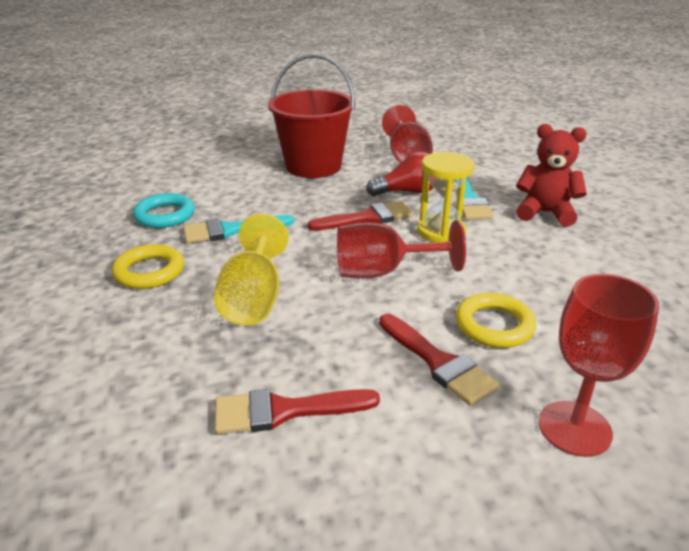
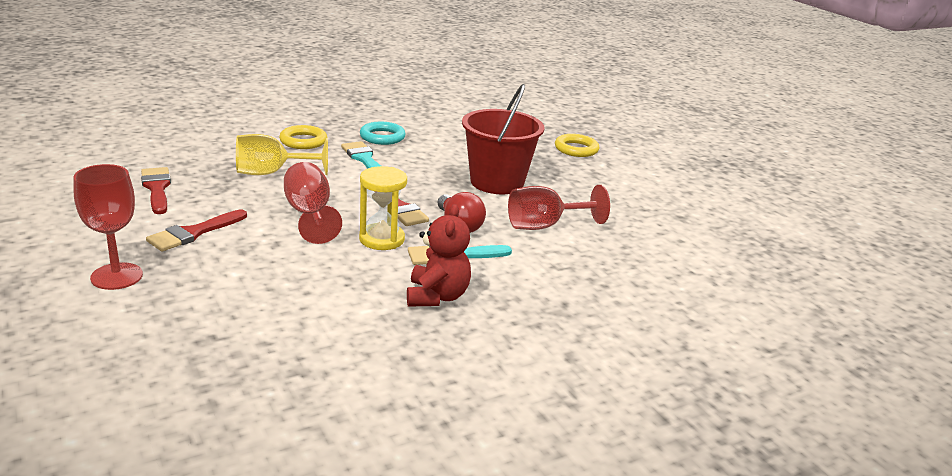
camera: 75 degrees right, 5 degrees down
(494, 325) = (235, 255): yellow ring -> yellow ring (576, 149)

